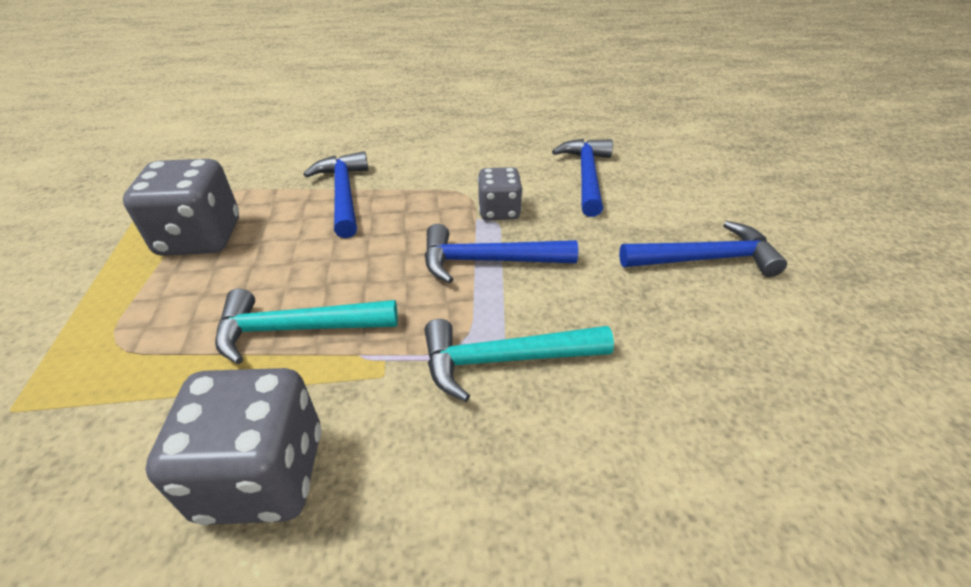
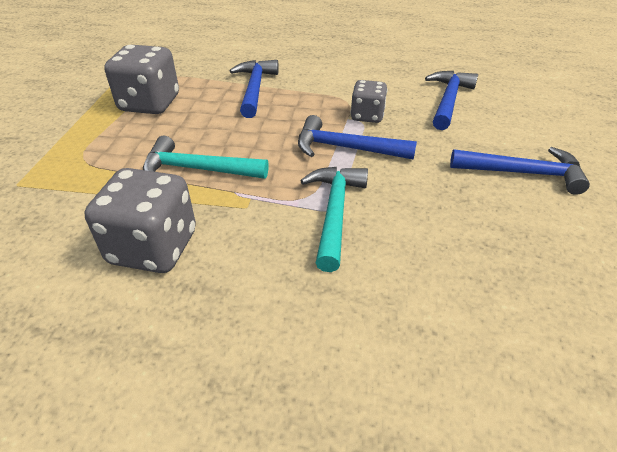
camera: 15 degrees right, 0 degrees up
(504, 360) = (334, 213): turquoise hammer -> turquoise hammer turned 90 degrees clockwise

